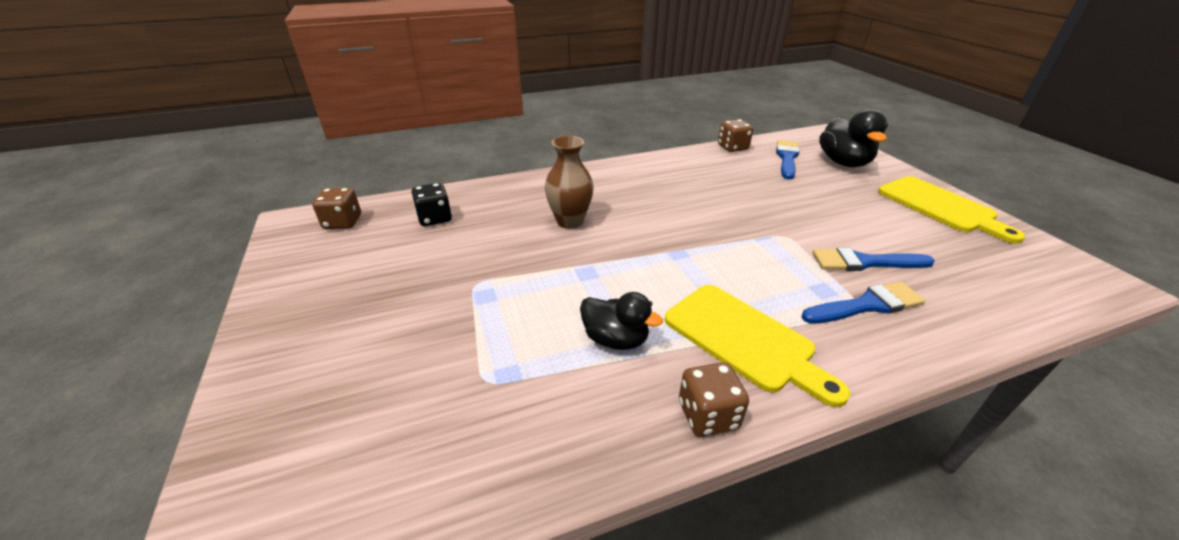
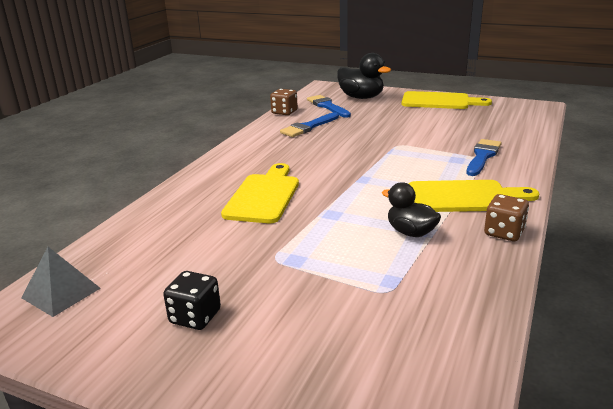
camera: 45 degrees left, 10 degrees down
(343, 222) = (61, 293): brown dice -> grey pyramid
(435, 218) = (150, 245): black dice -> black dice (195, 317)
(570, 221) = (263, 196): brown vase -> yellow cutting board
(615, 339) = (411, 232): black duck -> black duck turned 120 degrees counterclockwise
(865, 262) = (452, 139): blue brush -> blue brush (309, 127)

